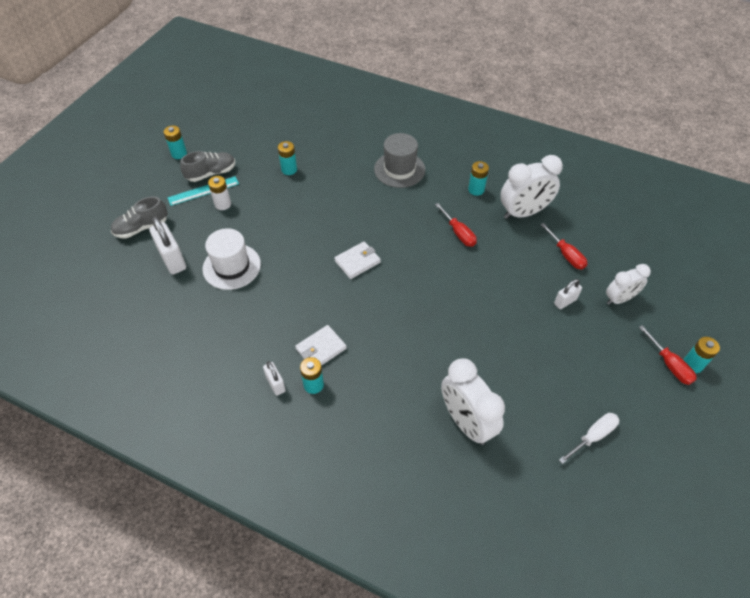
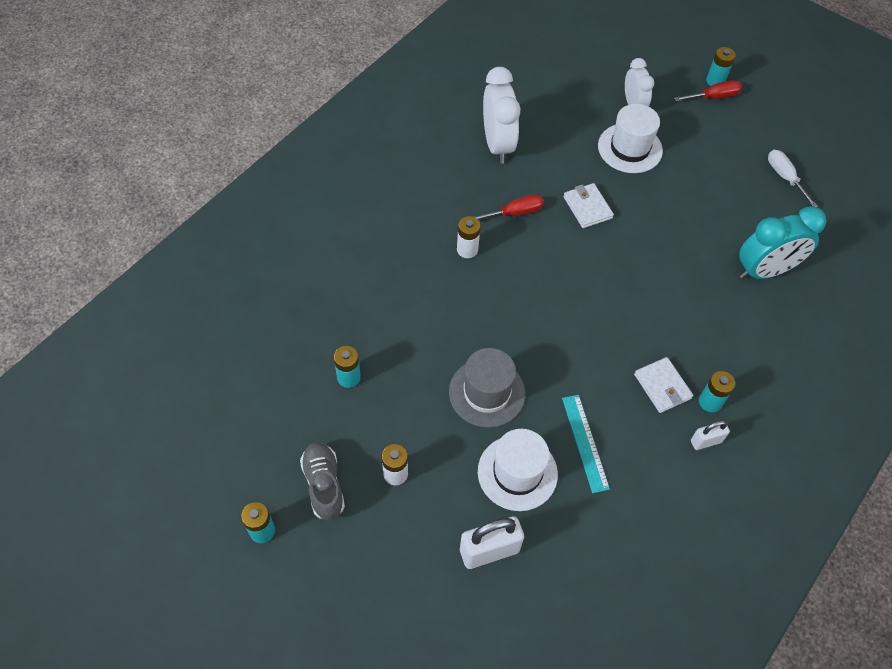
camera: 80 degrees left, 5 degrees up
(141, 228) = (415, 594): grey shoe -> none
(203, 191) = (359, 499): turquoise ruler -> turquoise ruler (585, 442)
(357, 261) = (538, 325): white wallet -> white wallet (587, 207)
(399, 169) = (389, 247): grey hat -> grey hat (487, 392)
(412, 211) = (467, 249): none -> white battery
(466, 422) = (765, 271): white clock -> turquoise clock
(476, 190) = (448, 178): turquoise battery -> none
(565, 301) = (630, 148): white padlock -> white hat
(566, 255) = (567, 127): red screwdriver -> none

